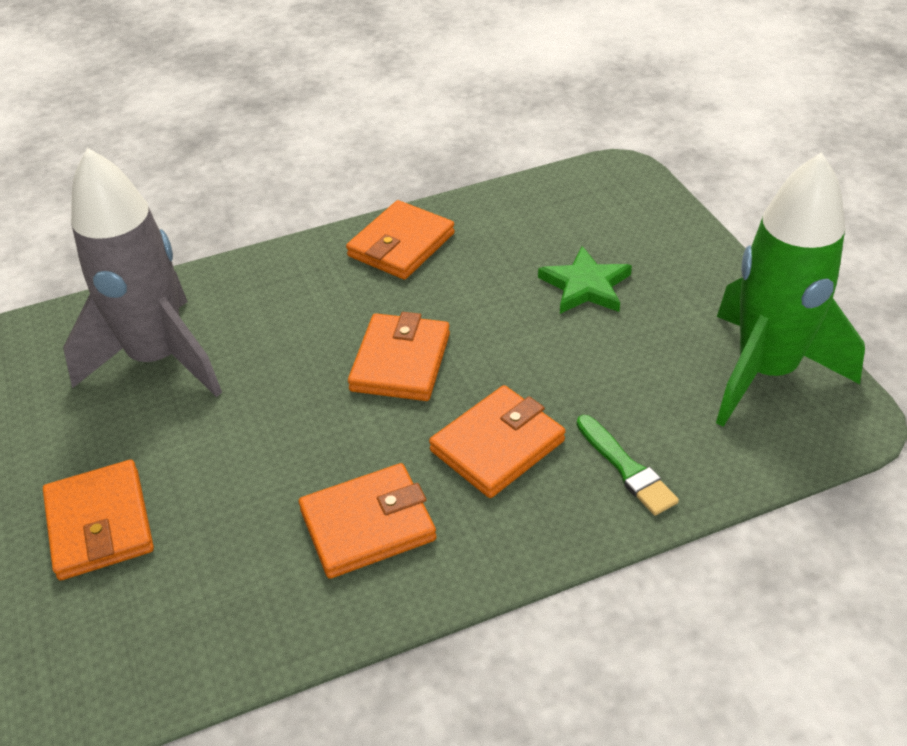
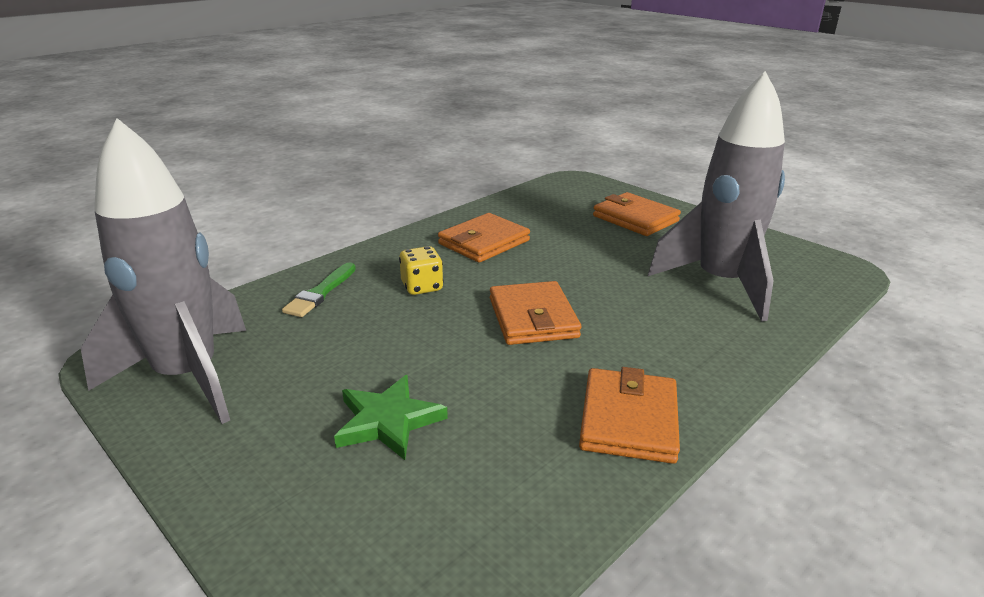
camera: 155 degrees right, 15 degrees down
(497, 445) = (422, 287): orange wallet -> yellow dice
(626, 468) = (320, 293): green brush -> green brush turned 105 degrees counterclockwise
(765, 372) = (188, 377): green rocket -> grey rocket

